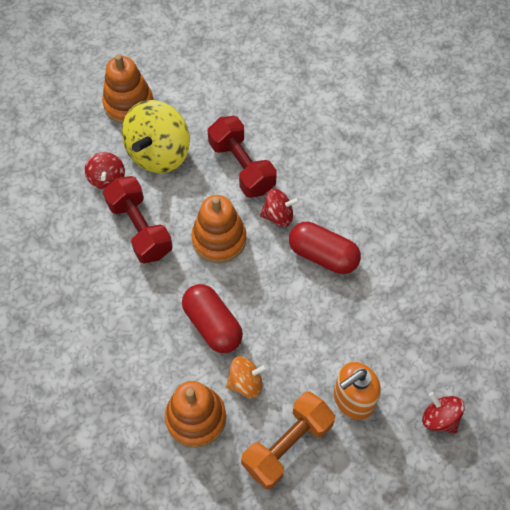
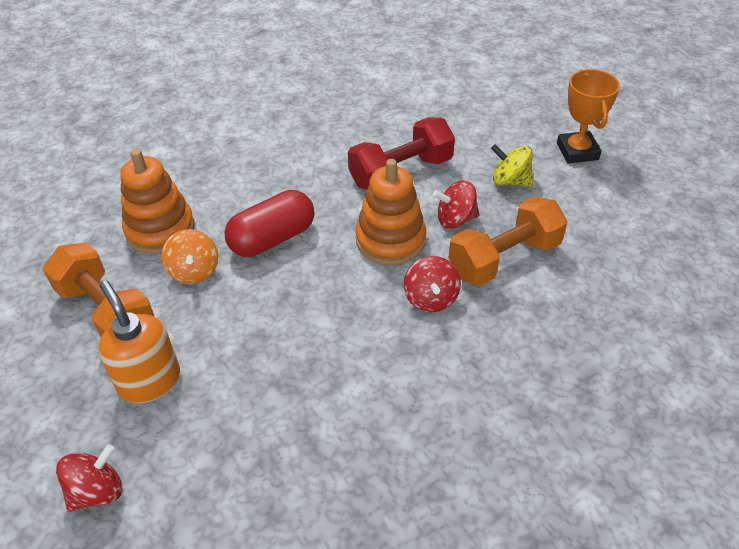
camera: 90 degrees right, 15 degrees down
(107, 179) = (465, 142): red spinning top -> red spinning top (455, 219)
(128, 104) = (577, 151): orange stacking toy -> orange trophy
(159, 153) = (510, 181): yellow spinning top -> yellow spinning top, size x0.53
(242, 167) = (504, 258): red dumbbell -> orange dumbbell
(323, 255) = (369, 349): red capsule -> none

